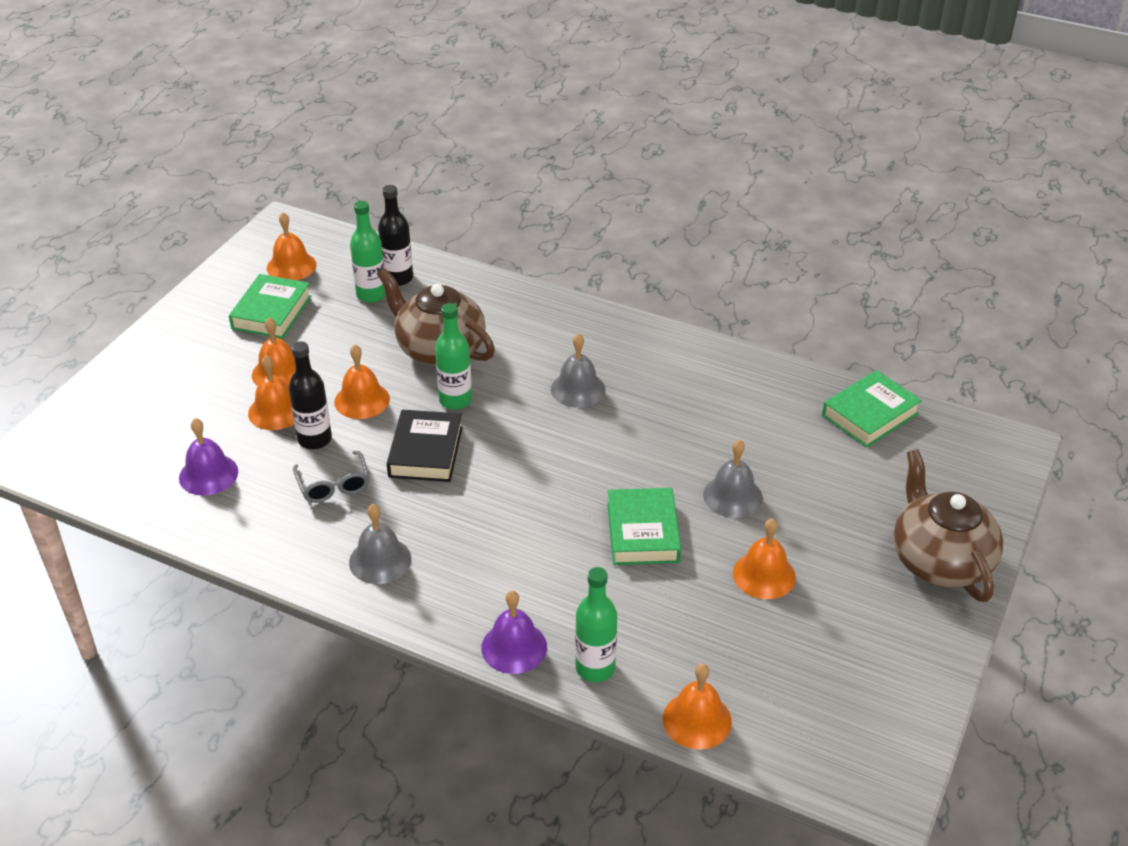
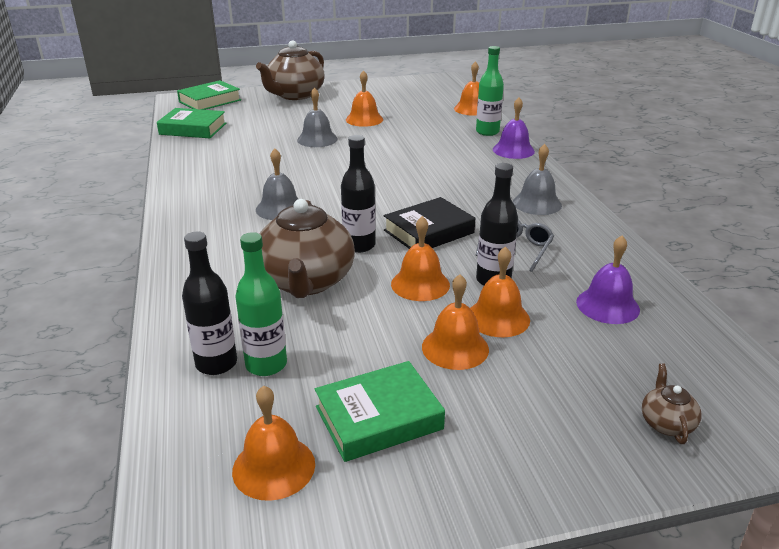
camera: 130 degrees left, 10 degrees down
(109, 409) = (666, 423): none -> brown teapot
(455, 400) = (359, 245): green bottle -> black bottle
(643, 532) = (383, 149): green book -> green book (210, 101)

